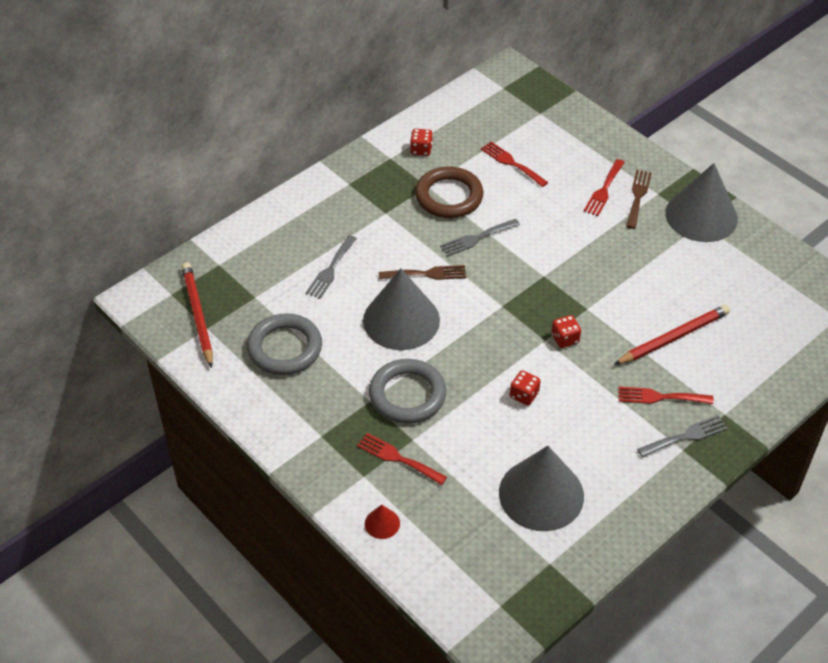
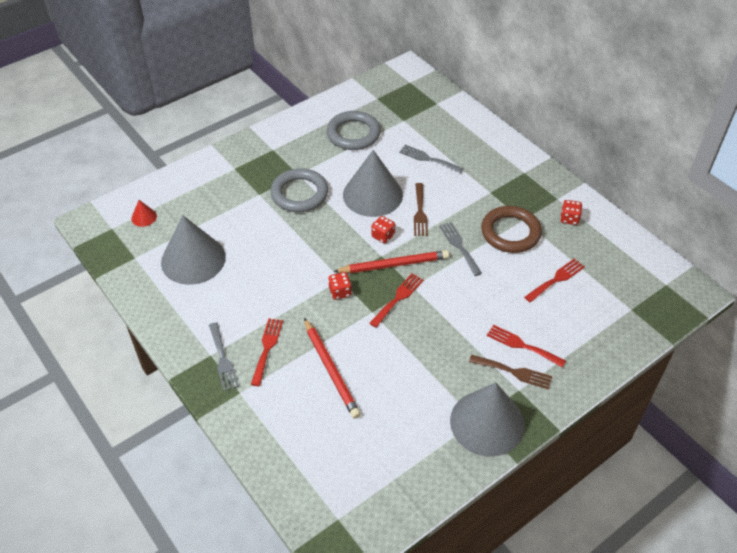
camera: 95 degrees right, 0 degrees up
(198, 315) = (389, 94): red pencil -> red pencil (394, 265)
(382, 523) = (194, 175): red cone -> red cone (144, 217)
(398, 458) = (244, 185): red fork -> red fork (398, 298)
(524, 395) = (286, 259): red dice -> red dice (383, 236)

